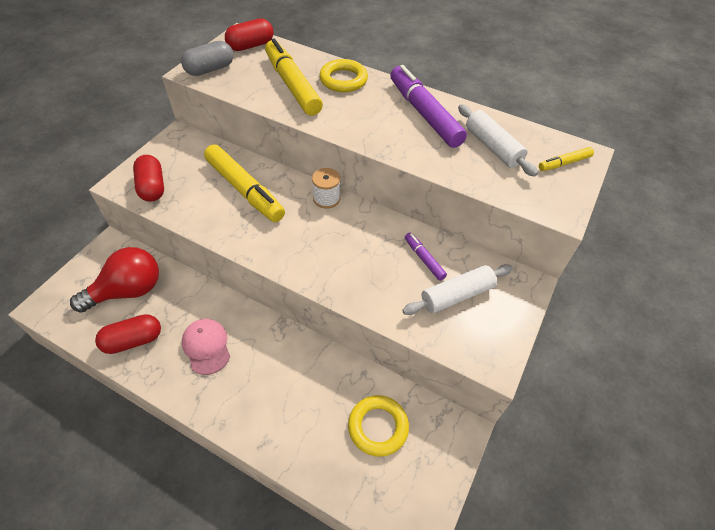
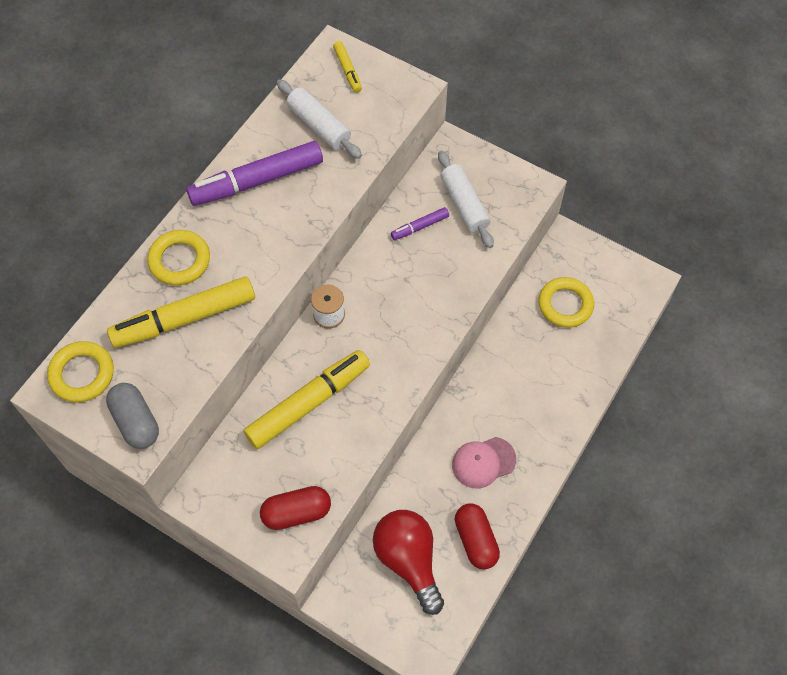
camera: 85 degrees left, 10 degrees up
(251, 46) = (82, 374): red capsule -> yellow ring
(493, 147) = (319, 125): white rolling pin -> white rolling pin turned 75 degrees clockwise

